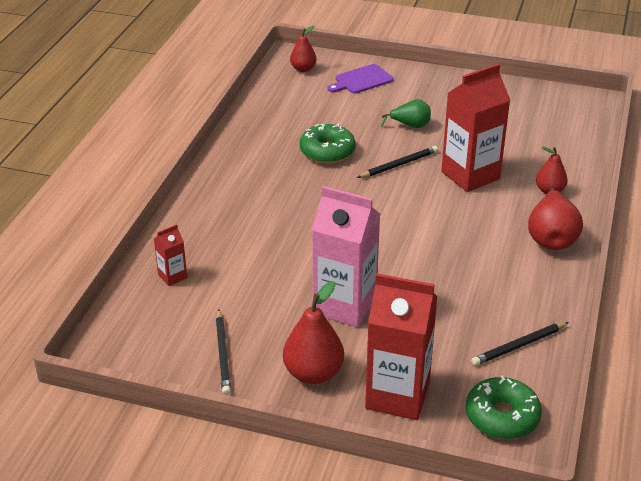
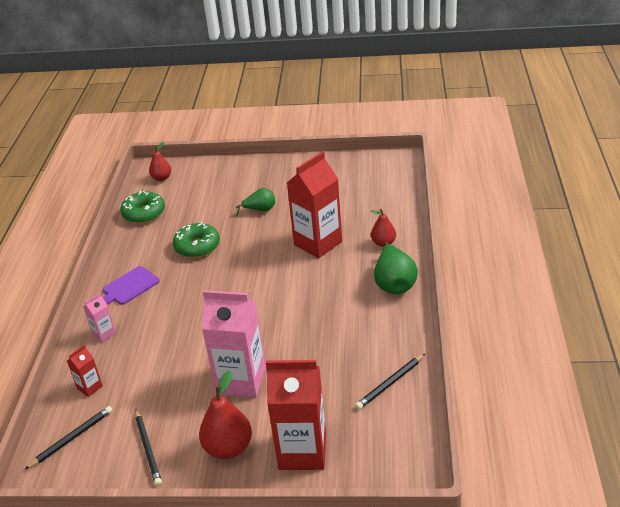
camera: 10 degrees left, 0 degrees up
(200, 224) = (104, 334): none -> pink carton
(361, 80) = (212, 178): purple cutting board -> purple cutting board (129, 287)
(399, 165) = (258, 246): black pencil -> black pencil (72, 438)
(502, 416) = (391, 449): green donut -> green donut (144, 213)
(551, 238) = (394, 283): red pear -> green pear

